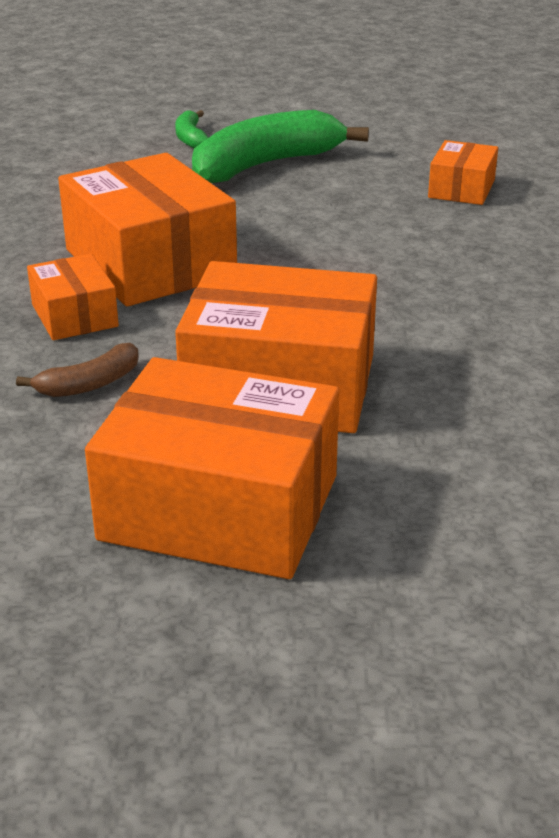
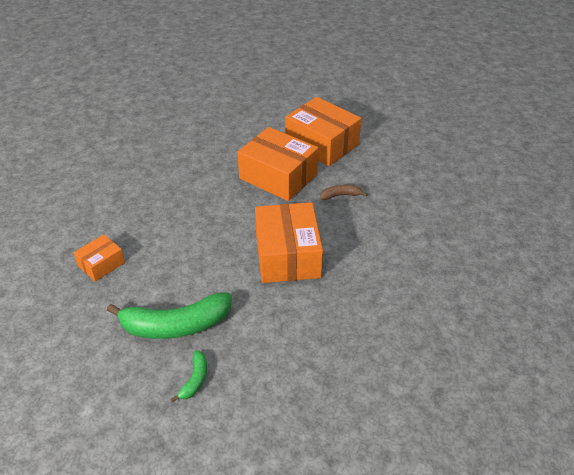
camera: 155 degrees left, 10 degrees up
(75, 315) = (333, 231): orange box -> none

